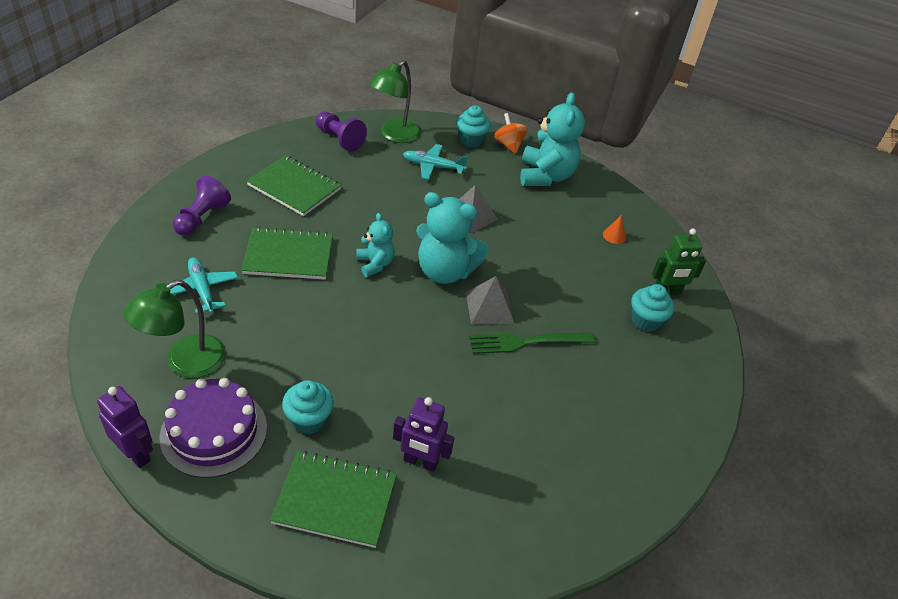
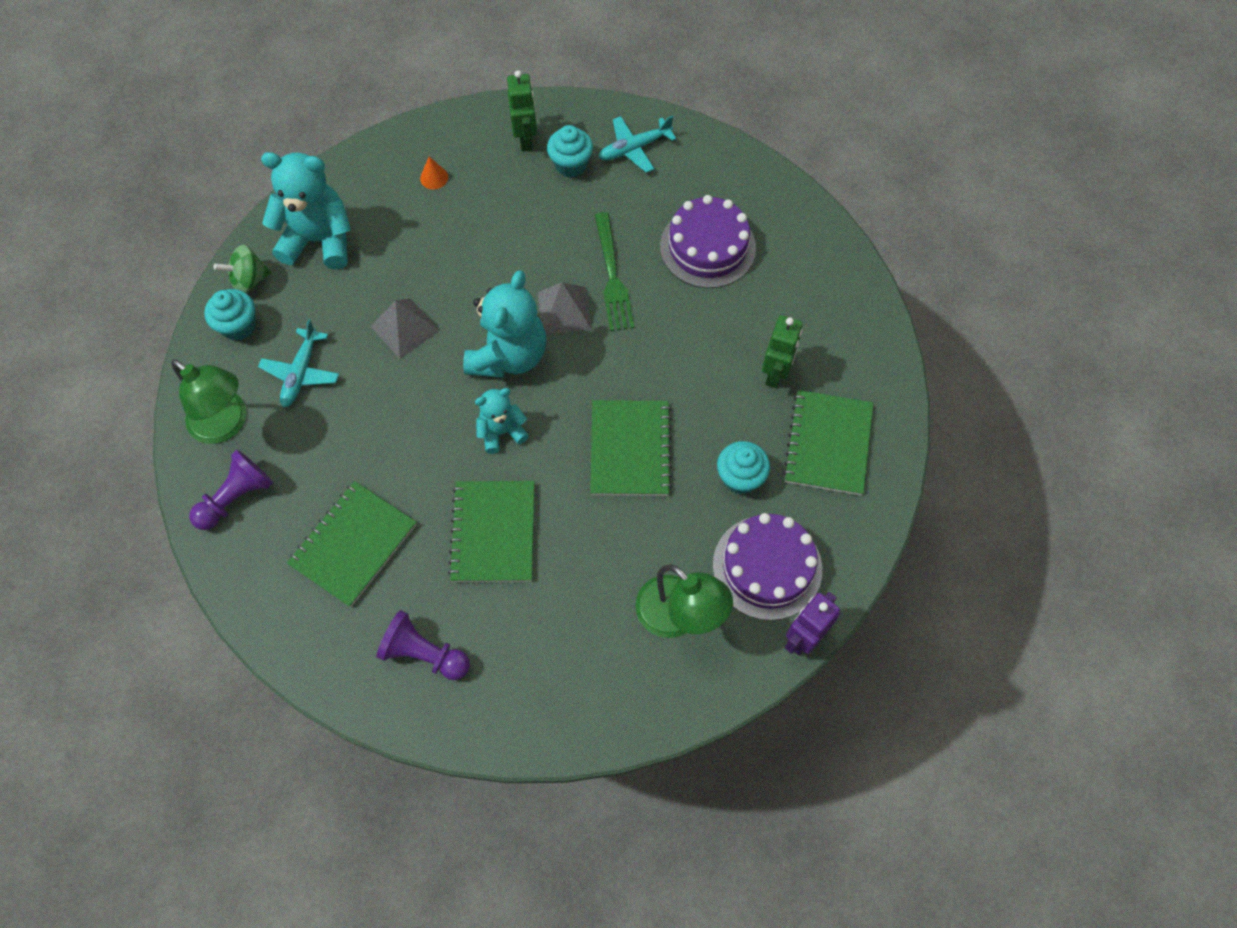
camera: 85 degrees left, 20 degrees up
(202, 290) = (562, 623): turquoise plane -> turquoise plane (634, 148)
(349, 342) = (630, 449): none -> green notebook
(420, 462) = (775, 373): purple robot -> green robot
(508, 145) = (249, 280): orange spinning top -> green spinning top
(567, 418) = (707, 247): none -> purple cake

